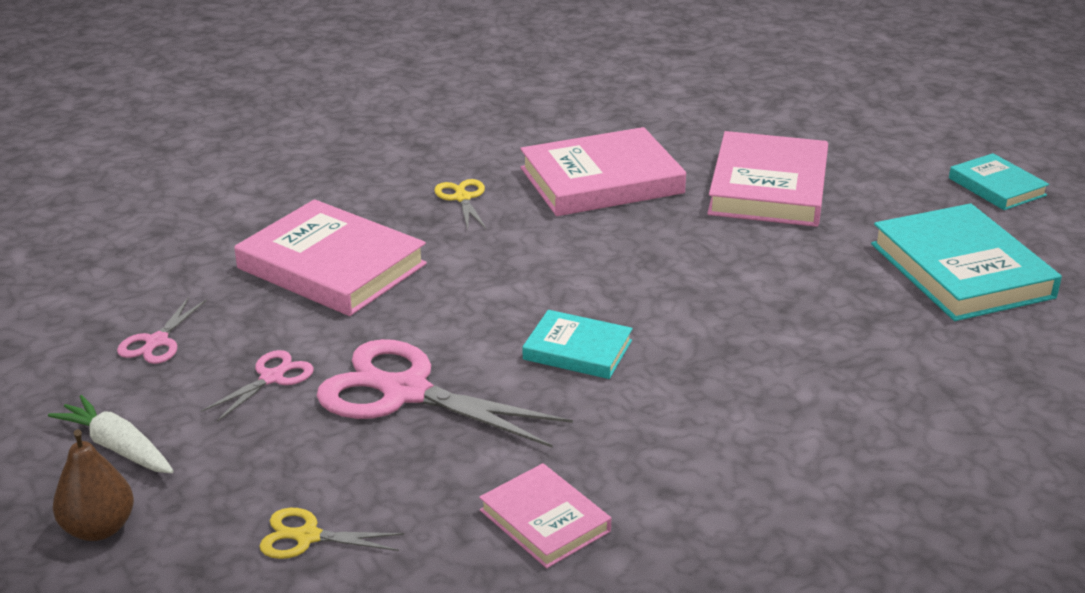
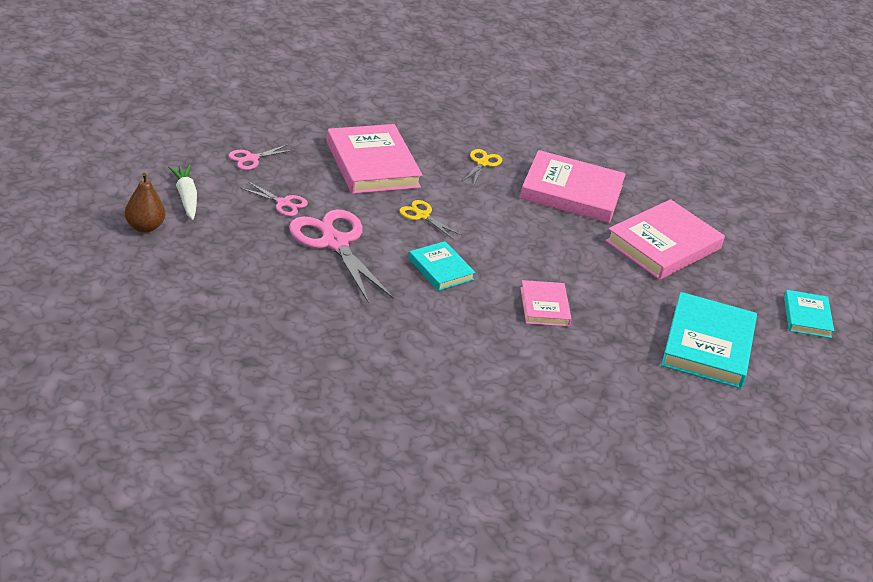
camera: 30 degrees right, 5 degrees up
(271, 378) = (283, 203): pink scissors -> pink scissors turned 45 degrees clockwise
(307, 537) = (222, 278): yellow scissors -> yellow scissors (422, 216)
(544, 521) = (328, 331): pink book -> pink book (544, 307)

